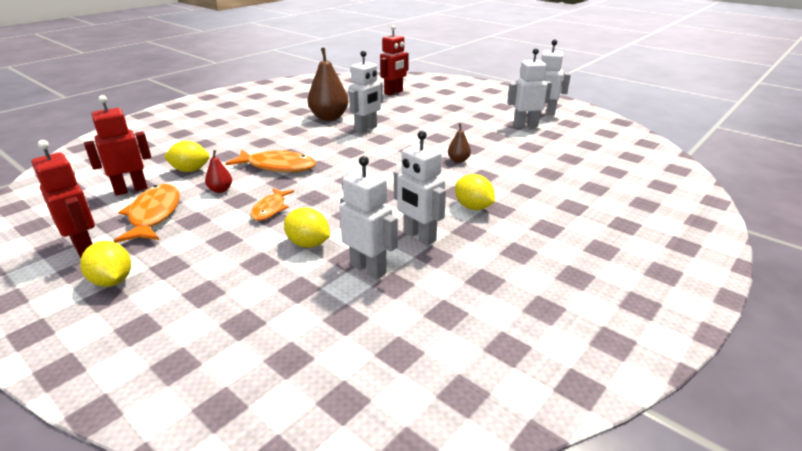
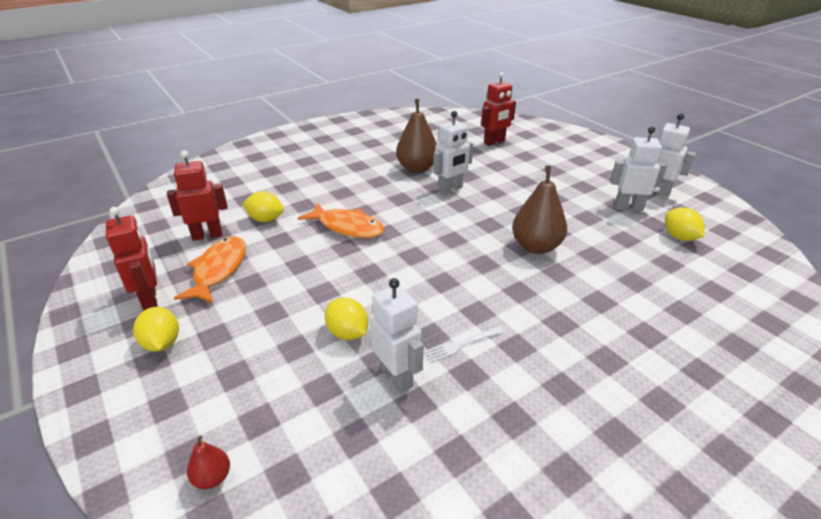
camera: 15 degrees right, 5 degrees up
(220, 190) = (286, 249): red pear -> red pear (212, 477)
(270, 209) = (324, 281): orange fish -> none
(419, 236) = (461, 345): white robot -> white fork
(458, 160) = (536, 247): brown pear -> brown pear, size x2.09
(473, 207) = (532, 315): yellow lemon -> yellow lemon (679, 237)

